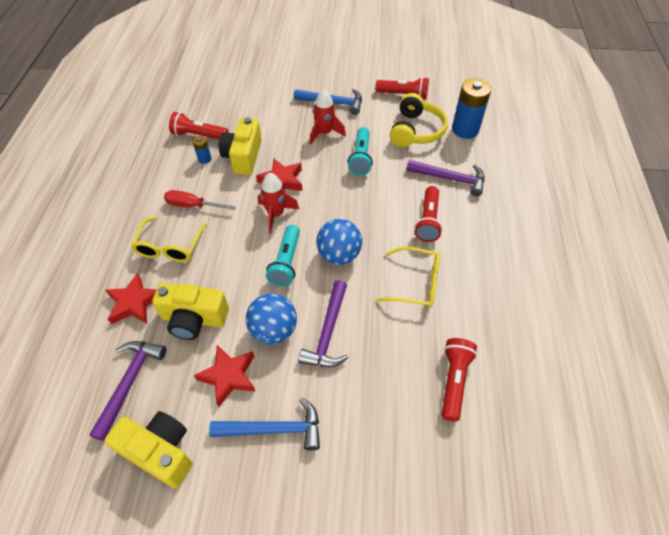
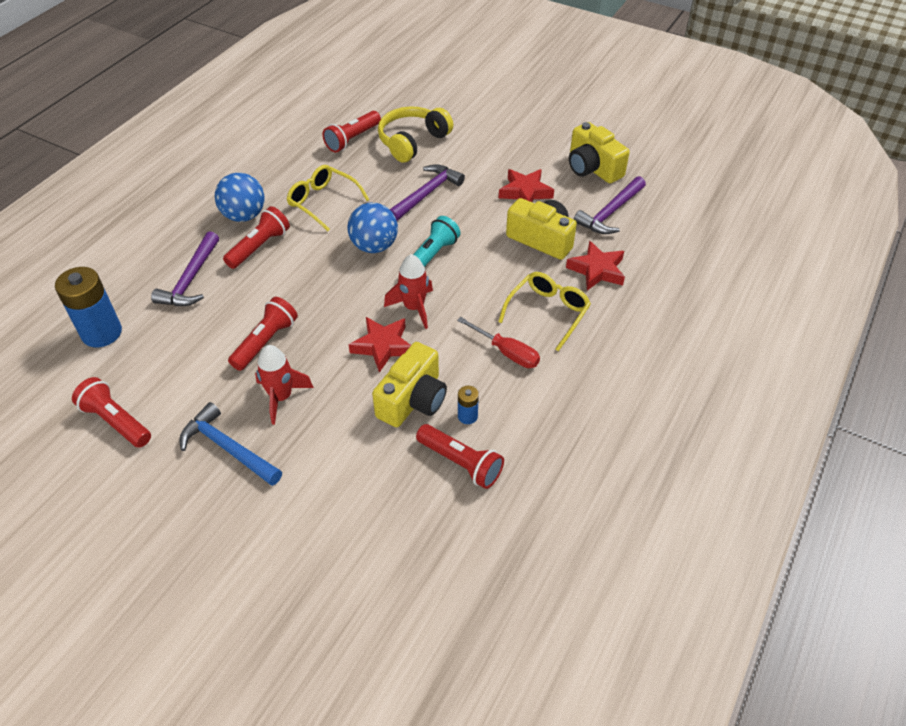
camera: 155 degrees left, 5 degrees down
(273, 330) = (472, 209): blue ball -> blue ball (244, 216)
(274, 429) = (503, 155): blue hammer -> none
(361, 158) = (265, 342): turquoise flashlight -> red flashlight
(416, 131) = (162, 354): yellow headphones -> yellow headphones (412, 141)
(450, 179) = (190, 279): purple hammer -> purple hammer turned 120 degrees counterclockwise

